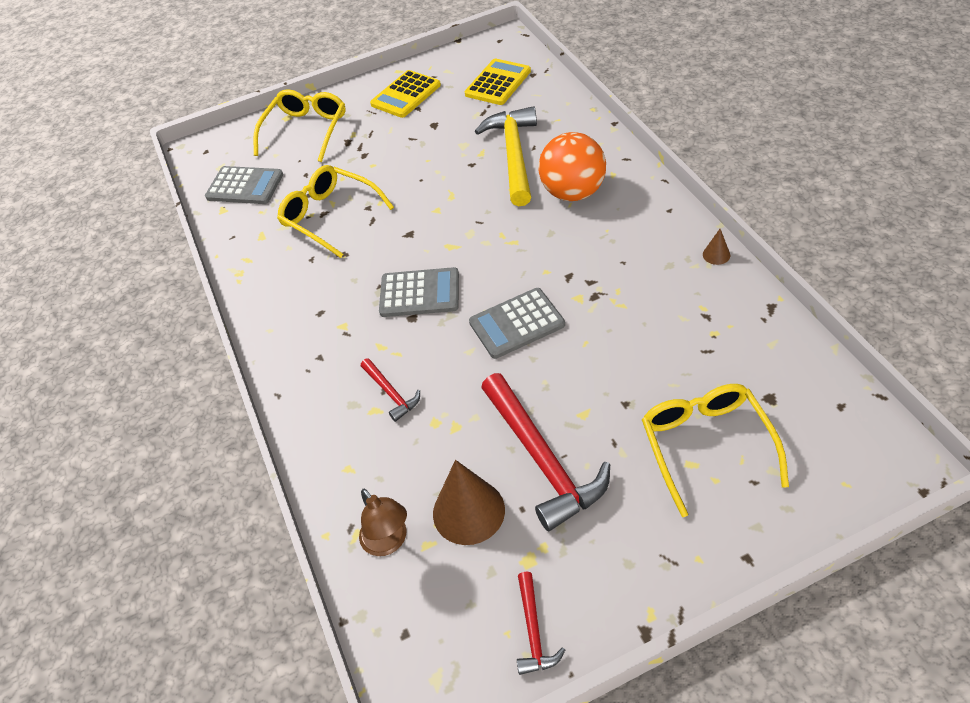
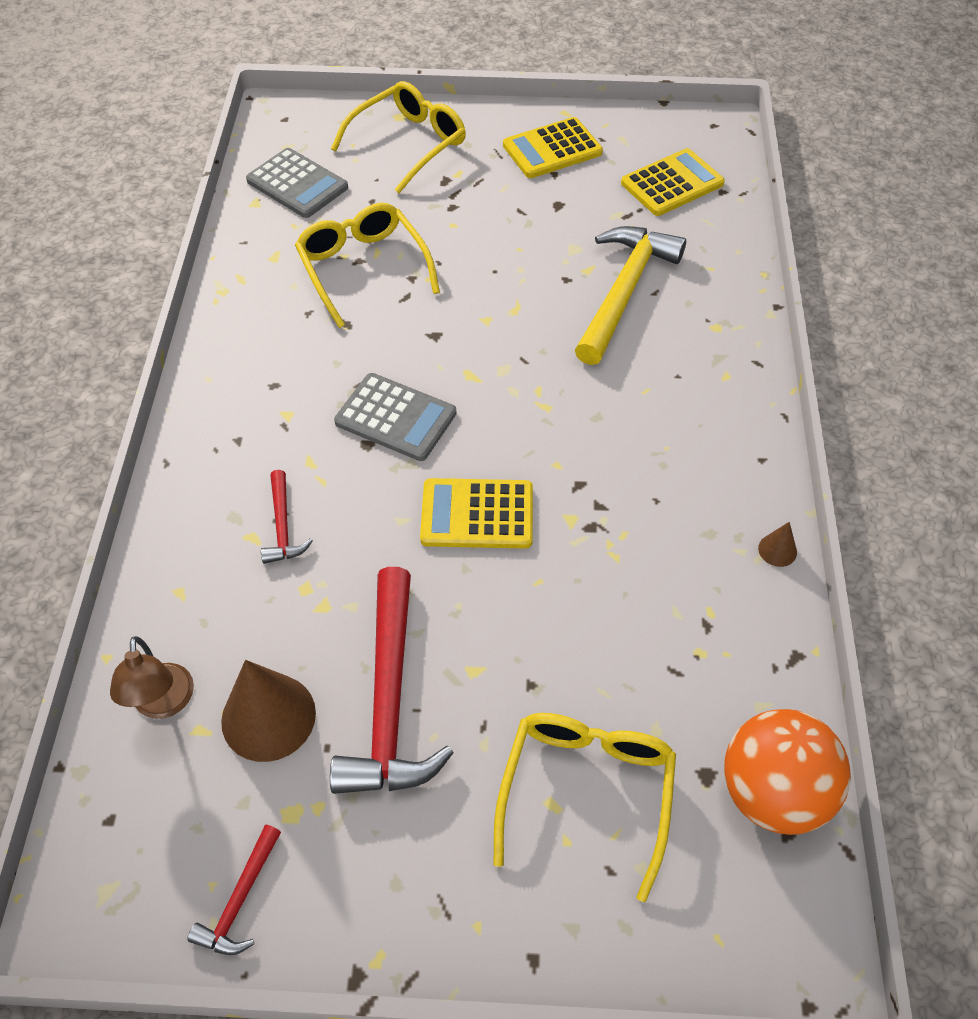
camera: 20 degrees right, 5 degrees up
(516, 324) = (477, 514): grey calculator -> yellow calculator
(573, 192) = (660, 377): orange ball -> orange ball (773, 792)

